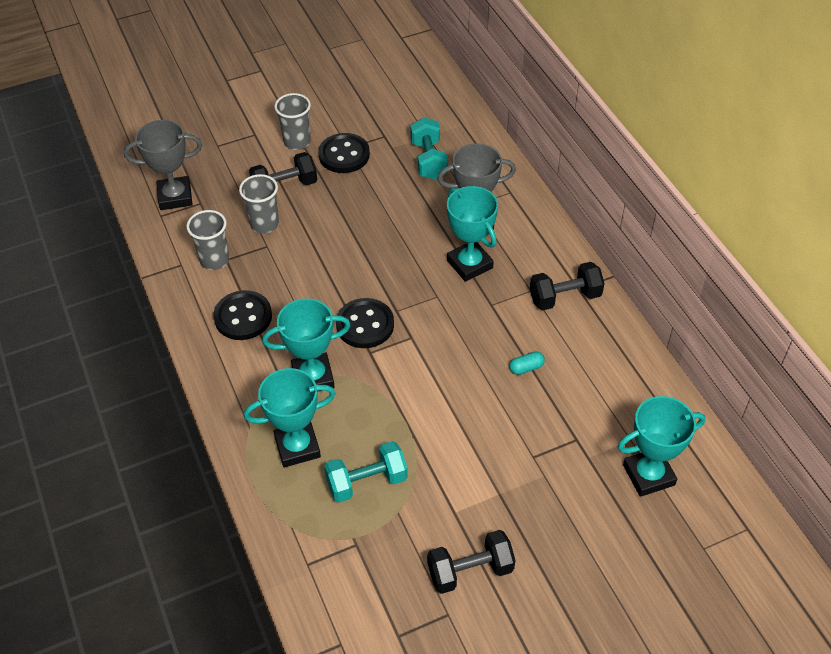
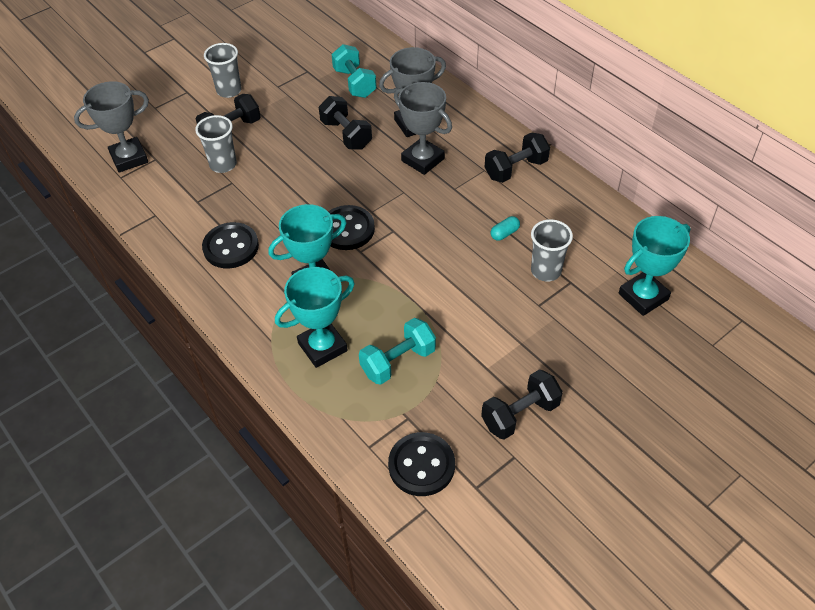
camera: 15 degrees left, 0 degrees up
(214, 260) = (186, 204): grey cup -> grey cup (546, 271)
(344, 155) = (276, 93): black button -> black button (421, 465)
(400, 218) = (346, 135): none -> black dumbbell
(469, 264) = (423, 160): turquoise trophy -> grey trophy

